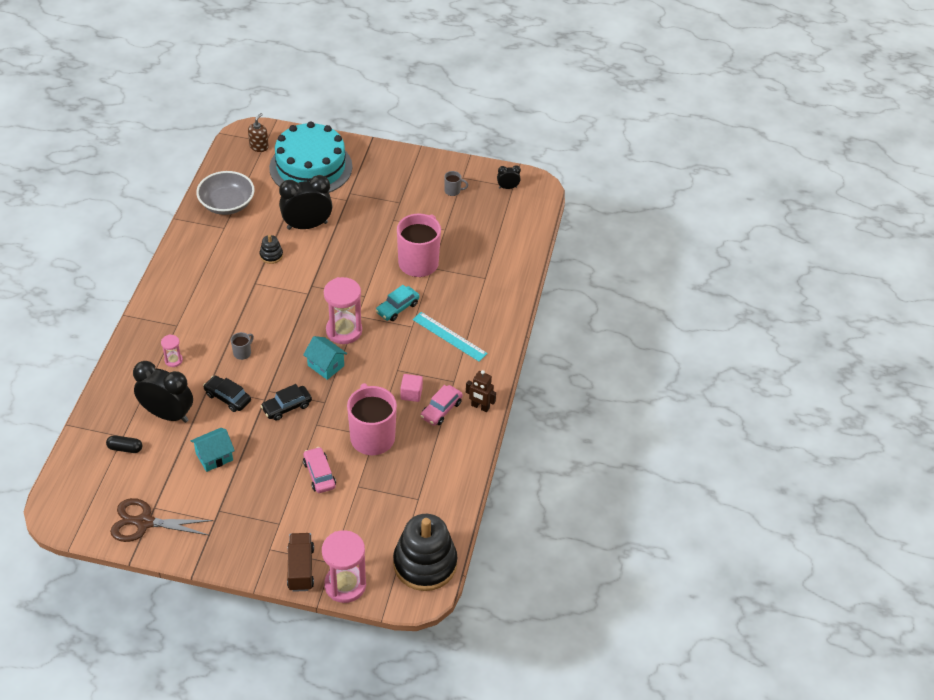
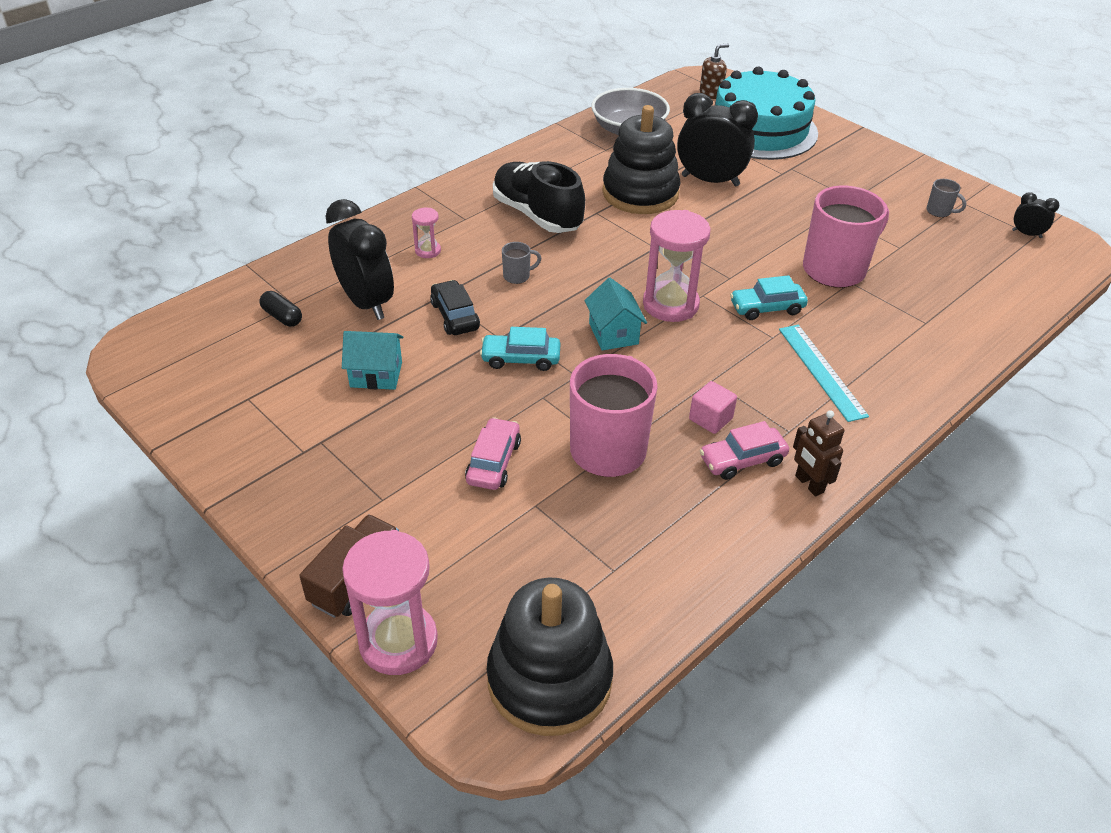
camera: 35 degrees right, 5 degrees down
(144, 522) = (218, 410): brown scissors -> none
(220, 302) = (537, 215): none -> black shoe
(271, 255) = (640, 193): black stacking toy -> black stacking toy, size x2.31
(287, 407) = (520, 359): black car -> turquoise car

